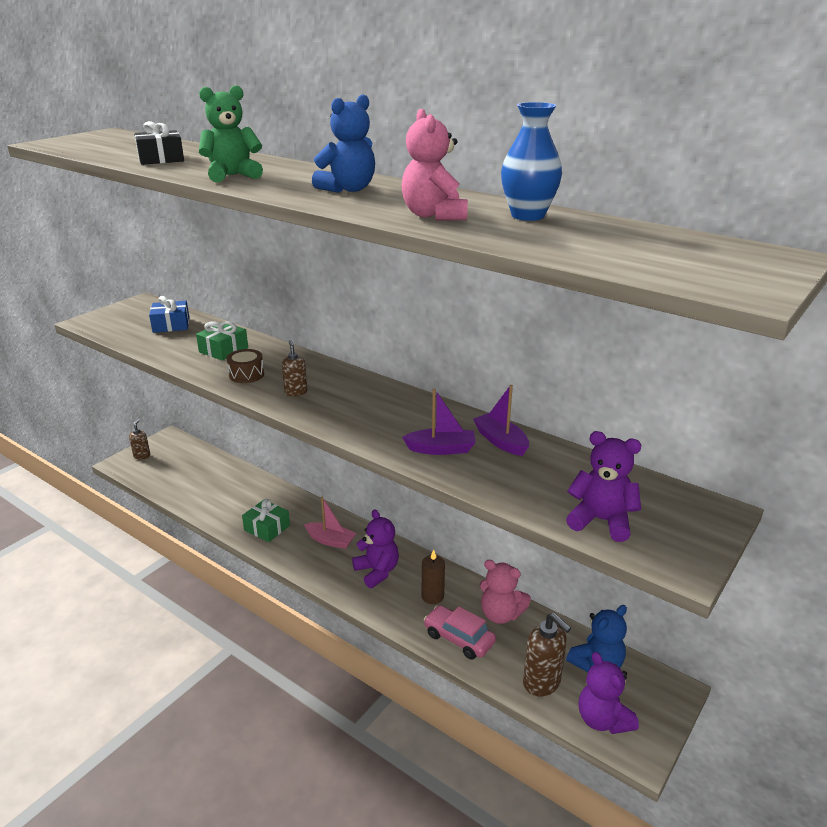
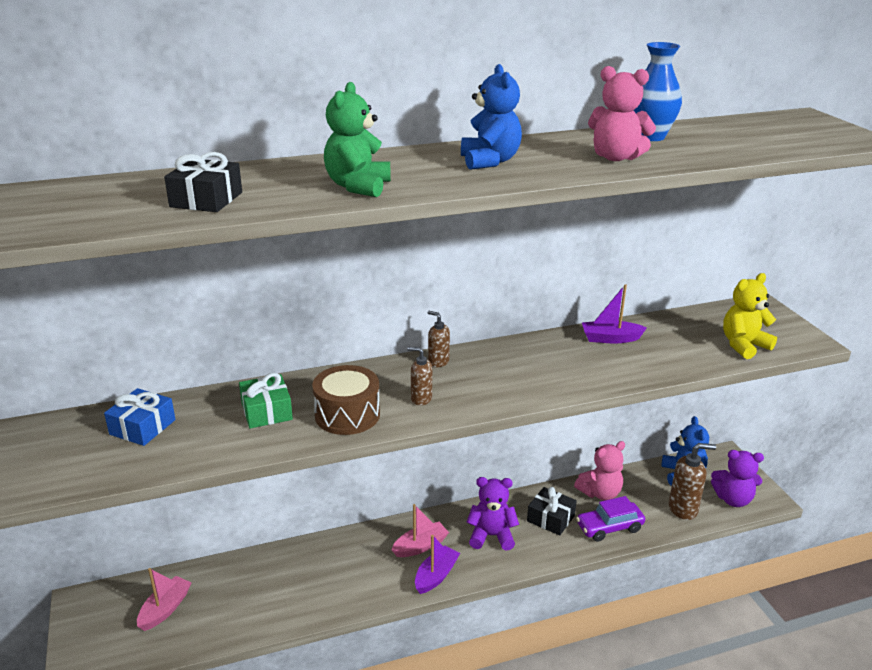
camera: 55 degrees left, 0 degrees up
(142, 456) = (88, 641): brown soap dispenser -> brown soap dispenser (438, 362)
(184, 467) = (165, 609): none -> pink boat
(246, 375) = (347, 415): brown drum -> brown drum, size x1.55
(267, 528) = (355, 582): green gift -> none
(432, 596) = (550, 518): brown candle -> black gift
(441, 449) = (598, 366): purple boat -> purple boat (436, 576)
(459, 638) = (609, 527): pink car -> purple car
(601, 521) = (743, 345): purple teddy bear -> yellow teddy bear

